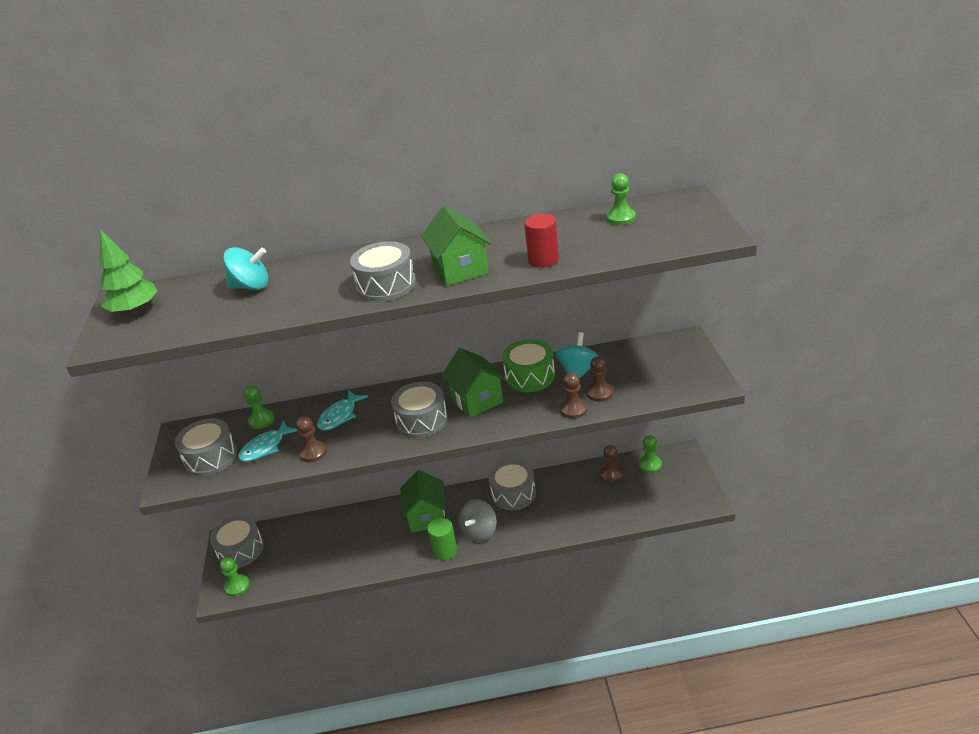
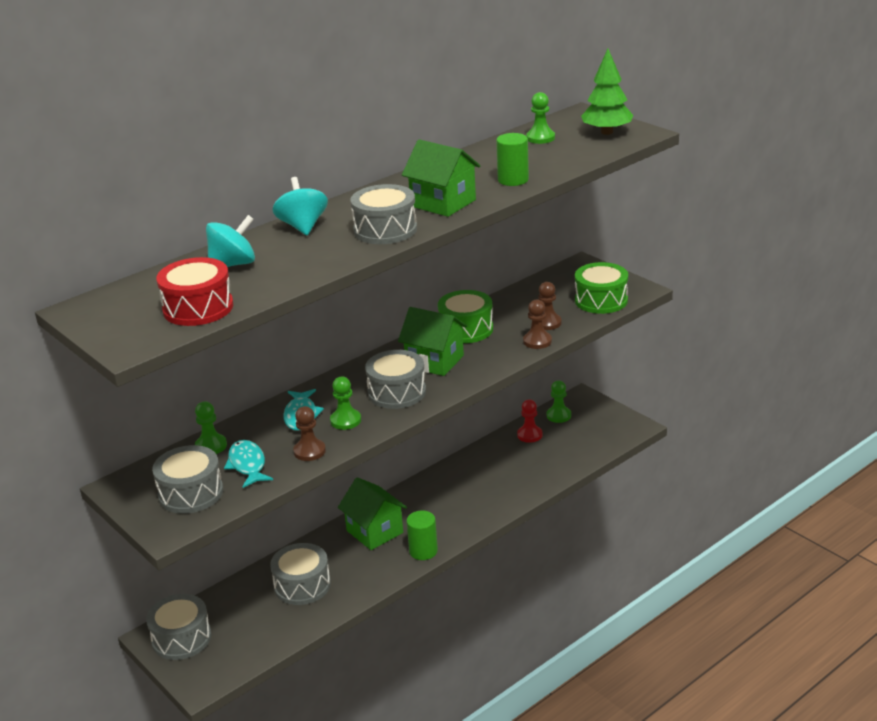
camera: 35 degrees left, 5 degrees down
(135, 310) = (120, 314): green tree -> green tree (607, 132)
(181, 322) = (198, 308): none -> red drum
(237, 586) = (214, 669): green pawn -> green pawn (345, 420)
(265, 447) = (247, 465): turquoise fish -> turquoise fish turned 150 degrees clockwise
(479, 531) = (443, 523): grey spinning top -> none
(513, 493) = (447, 482): grey drum -> grey drum (302, 585)
(543, 260) = (513, 180): red cylinder -> green cylinder
(578, 371) = (509, 313): turquoise spinning top -> turquoise spinning top (303, 226)
(611, 475) = (529, 435): brown pawn -> red pawn
(667, 384) = (601, 300): none -> green drum

